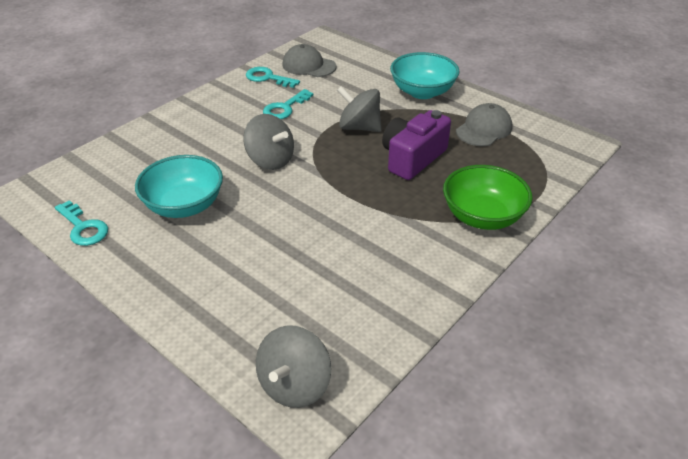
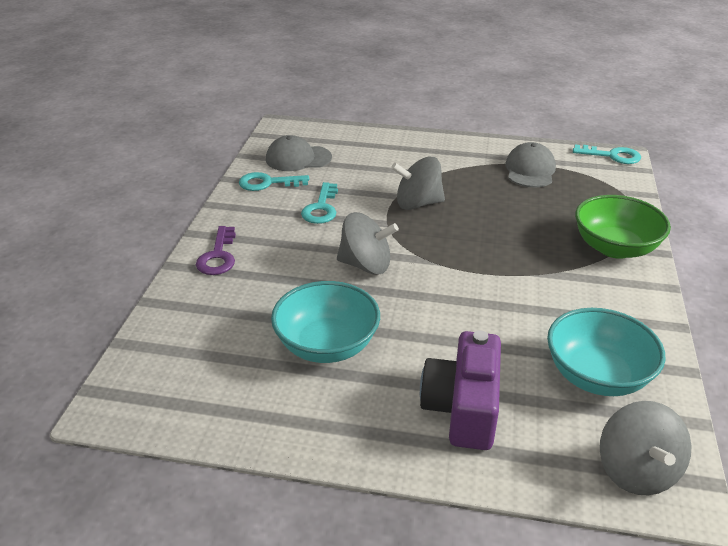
camera: 30 degrees left, 5 degrees down
(83, 227) = (234, 416): turquoise key -> turquoise key (612, 156)
(181, 120) = (218, 256): none -> purple key
(412, 158) = (499, 216): purple camera -> purple camera (462, 408)
(422, 92) = (439, 152): turquoise bowl -> turquoise bowl (597, 375)

